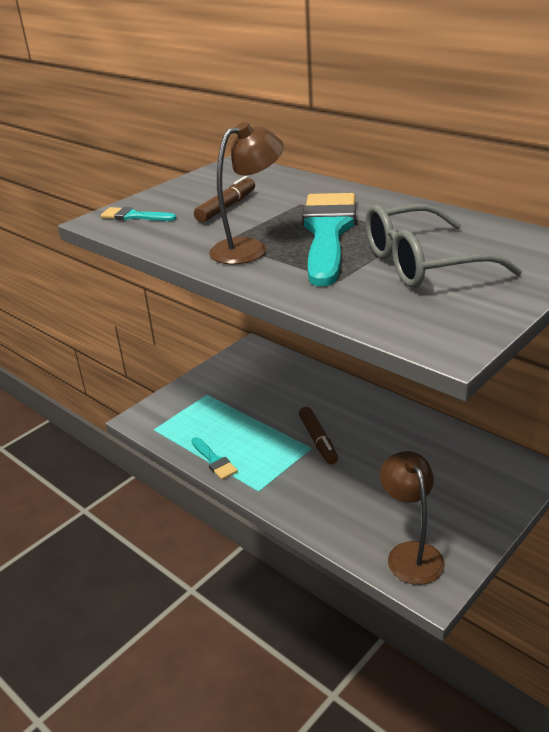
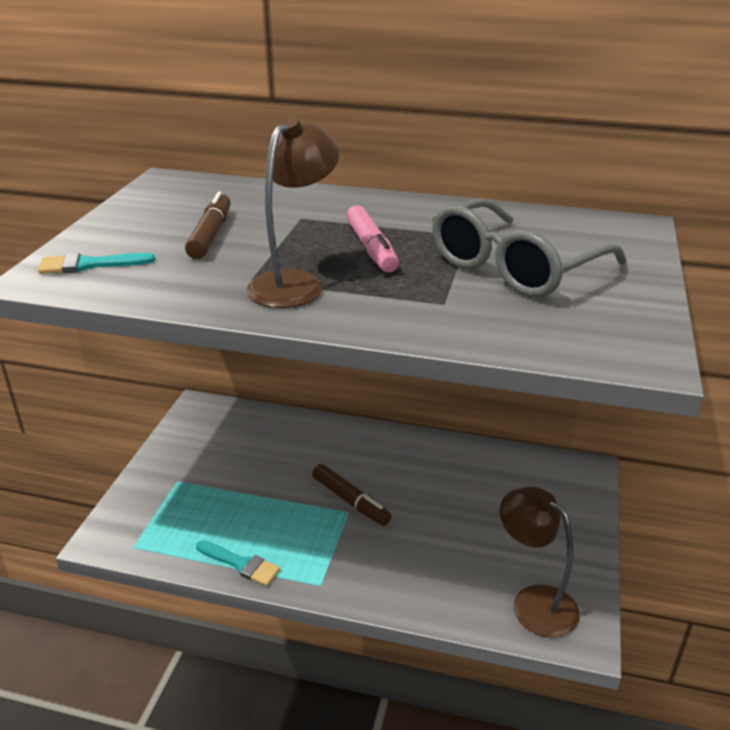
camera: 30 degrees left, 0 degrees up
(327, 233) = (371, 248): turquoise brush -> pink marker

